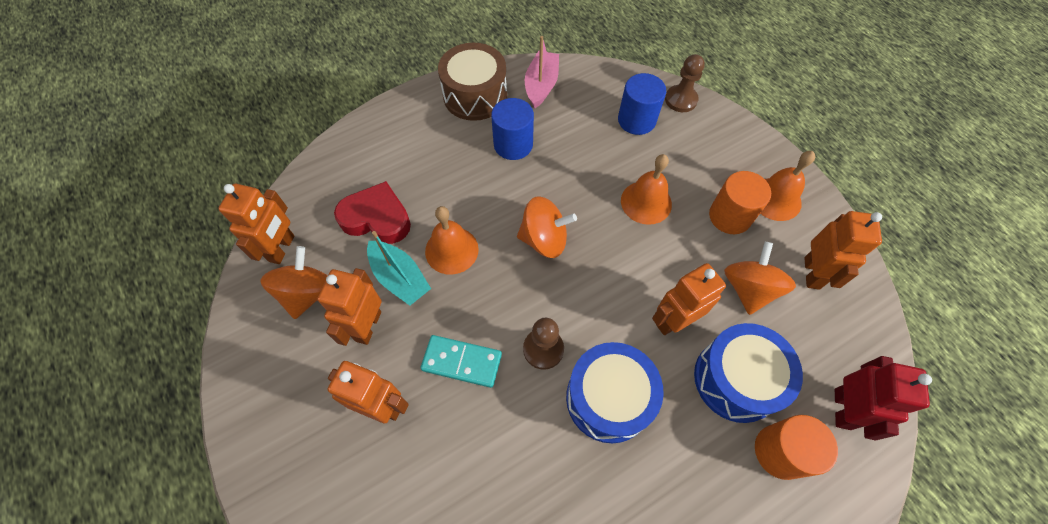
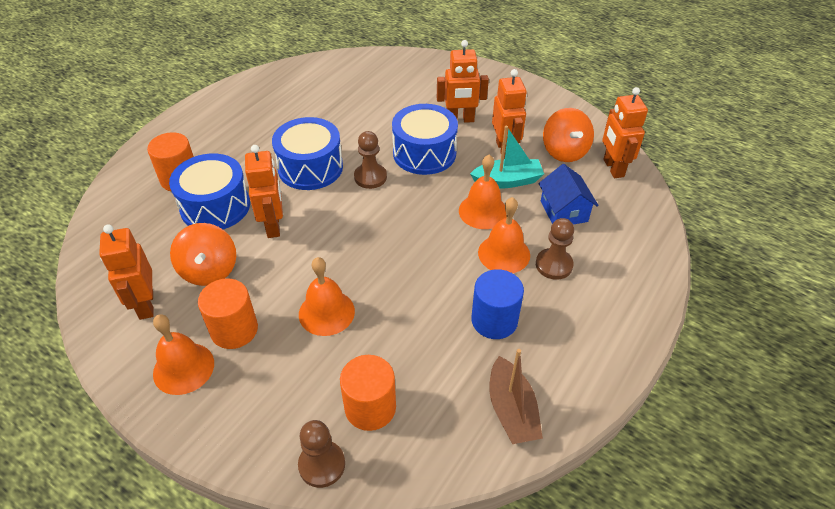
camera: 155 degrees right, 15 degrees down
(377, 218) = (564, 211): red heart -> blue house
(400, 278) = (507, 181): turquoise boat -> turquoise boat turned 150 degrees clockwise
(431, 170) = (554, 265): none -> brown pawn
(462, 362) = (424, 153): turquoise domino -> blue drum
(465, 197) = (504, 253): none -> orange bell
(475, 95) = (578, 362): brown drum -> none
(541, 85) = (511, 410): pink boat -> brown boat
(544, 239) = (410, 245): orange spinning top -> none
(636, 120) = (370, 408): blue cylinder -> orange cylinder
(673, 321) = (273, 226): orange robot -> orange robot turned 45 degrees counterclockwise
(843, 409) = (129, 215): red robot -> none

